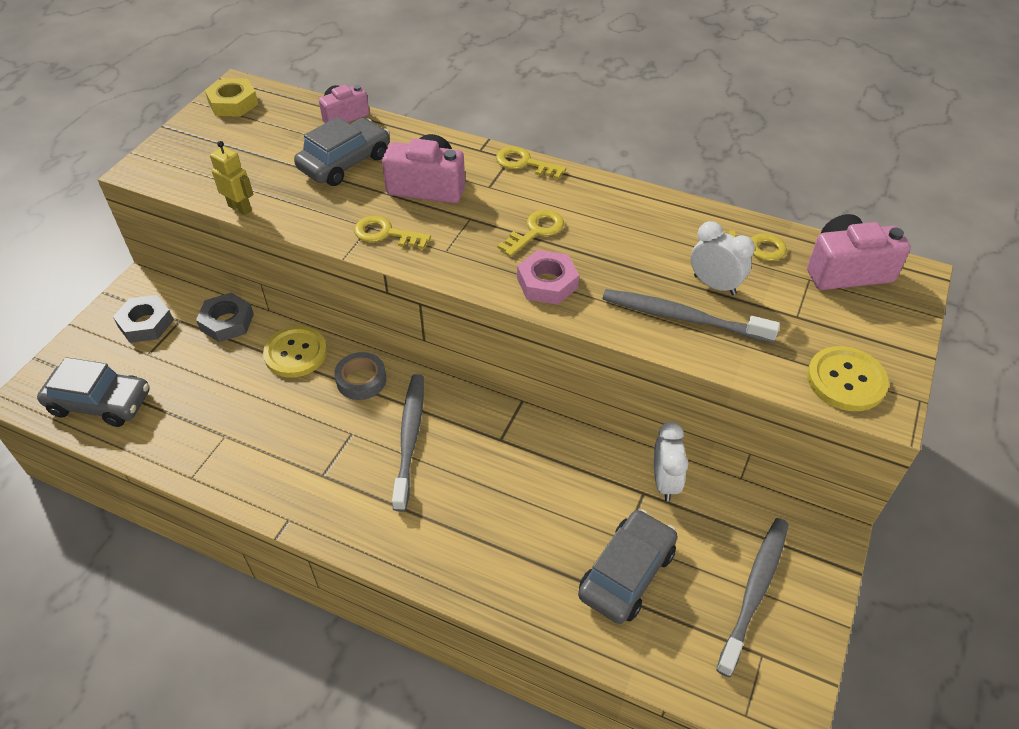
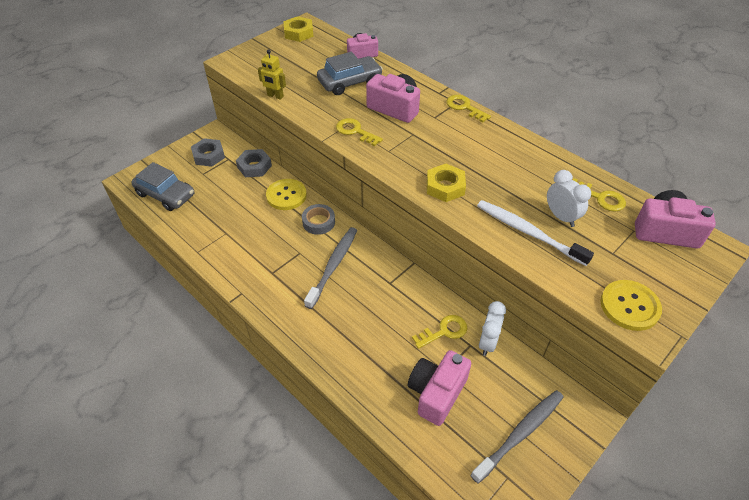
camera: 20 degrees right, 0 degrees up
(240, 208) = (275, 96): yellow robot -> yellow robot turned 150 degrees clockwise
(536, 231) = (452, 152): yellow key -> yellow key (444, 331)
(547, 283) = (445, 187): pink nut -> yellow nut
(626, 573) = (436, 393): grey car -> pink camera
(682, 317) = (528, 232): grey toothbrush -> white toothbrush

